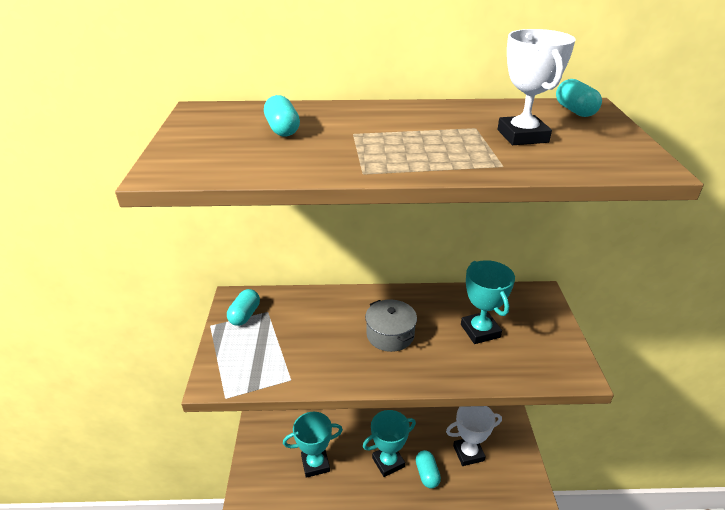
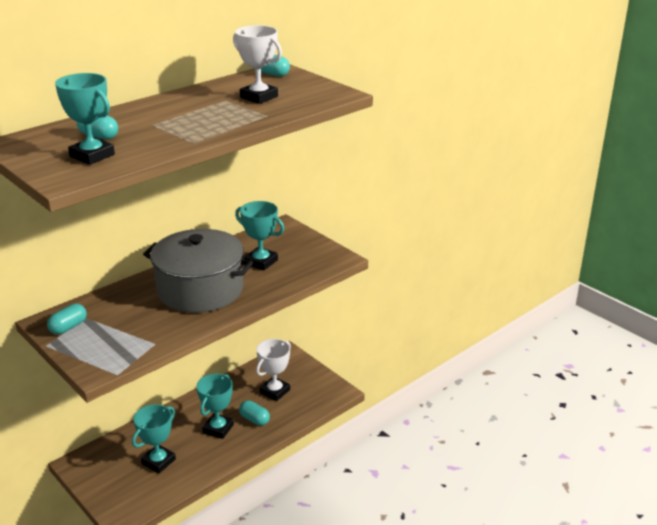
camera: 40 degrees left, 5 degrees down
(239, 151) = (92, 155): none -> turquoise trophy
(245, 315) = (68, 327): turquoise capsule -> turquoise capsule turned 60 degrees clockwise
(390, 335) = (200, 290): grey pot -> grey pot, size x2.08

